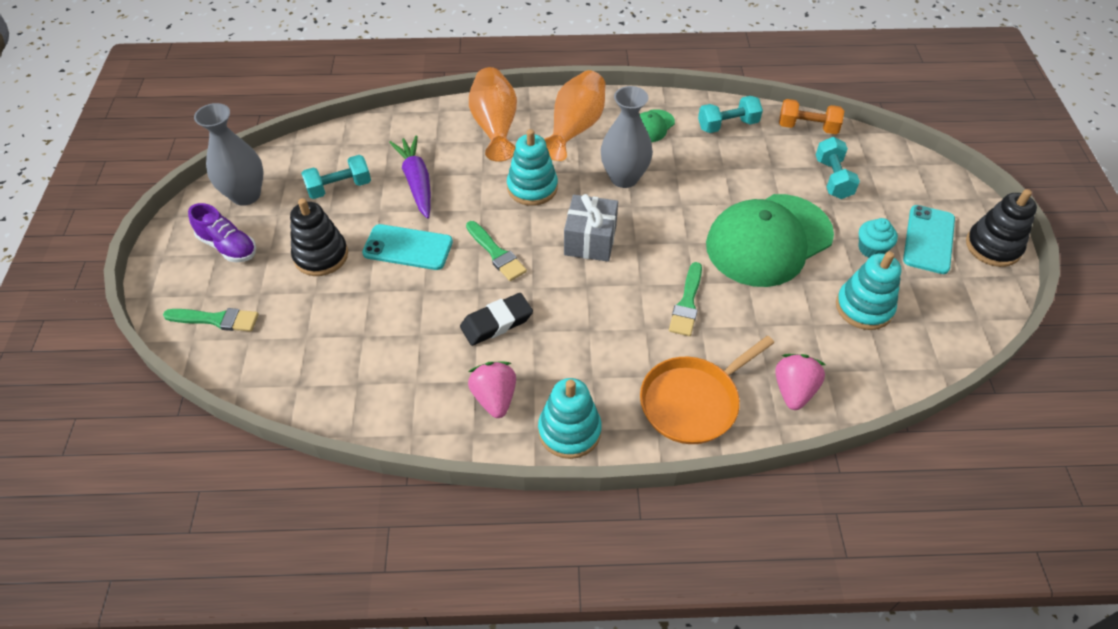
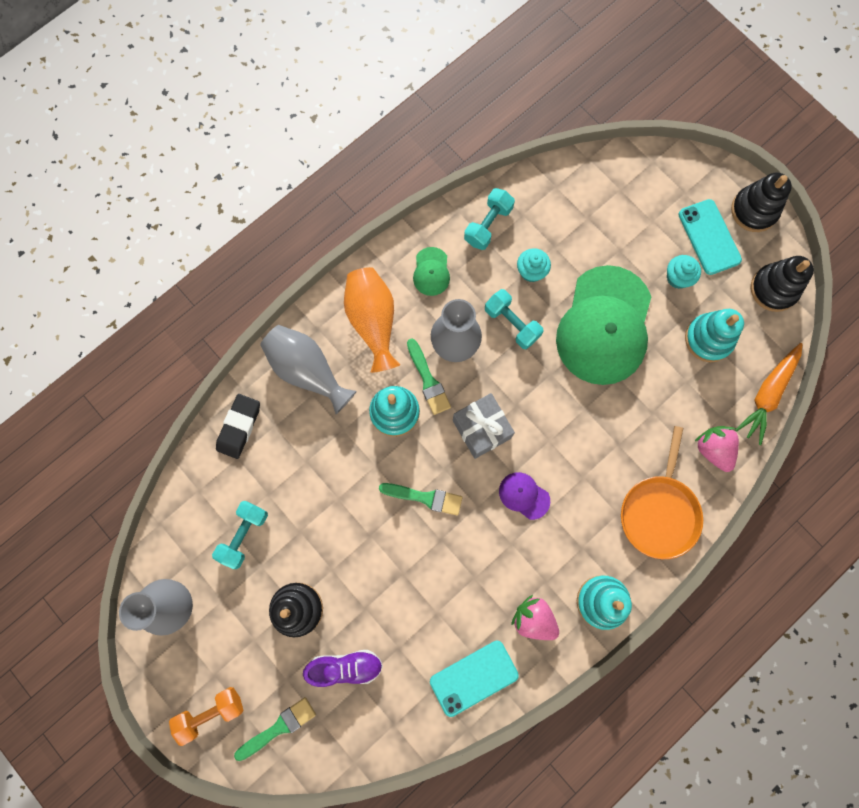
camera: 40 degrees left, 25 degrees up
(228, 246) = (216, 661): purple shoe -> purple shoe (345, 667)
(408, 247) = (355, 547): turquoise phone -> turquoise phone (474, 678)
(417, 182) = (300, 479): purple carrot -> none
(495, 126) = (307, 371): orange vase -> grey vase
(496, 322) = (480, 558): black eraser -> black eraser (239, 427)
(579, 306) = (524, 495): none -> purple cap
(687, 303) = (593, 432): green brush -> green brush (428, 380)
(736, 171) = (531, 271): none -> turquoise cupcake
(807, 127) = (549, 180): orange dumbbell -> orange dumbbell (211, 712)
(833, 178) = (605, 224): turquoise dumbbell -> turquoise dumbbell (512, 323)
(891, 385) = (767, 394): none -> orange carrot
(967, 312) = (774, 289): none -> black stacking toy

